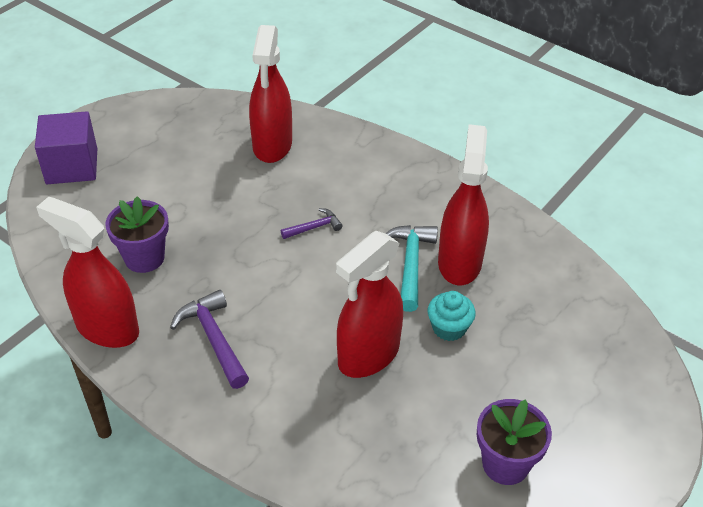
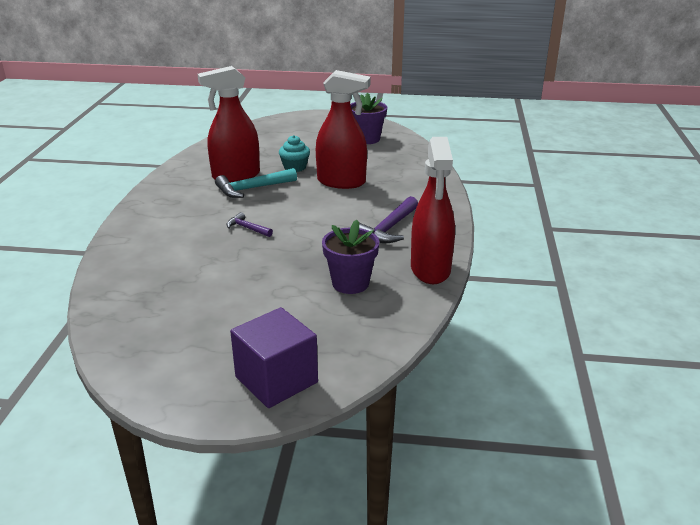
camera: 120 degrees left, 15 degrees down
(272, 145) = (157, 277): red spray bottle -> none

